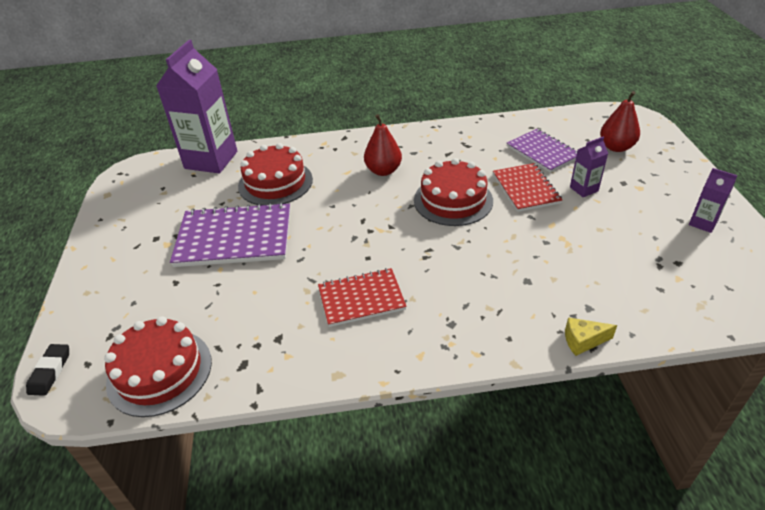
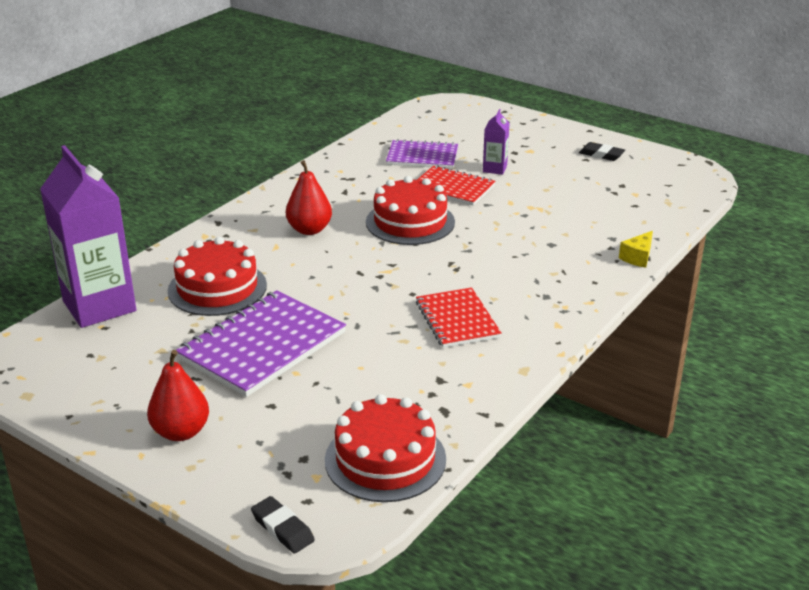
camera: 50 degrees left, 10 degrees down
(361, 299) = (457, 320): red notebook -> red notebook turned 45 degrees counterclockwise
(616, 147) = (472, 130): red pear -> red pear (181, 432)
(703, 223) = (601, 155): purple carton -> black eraser

